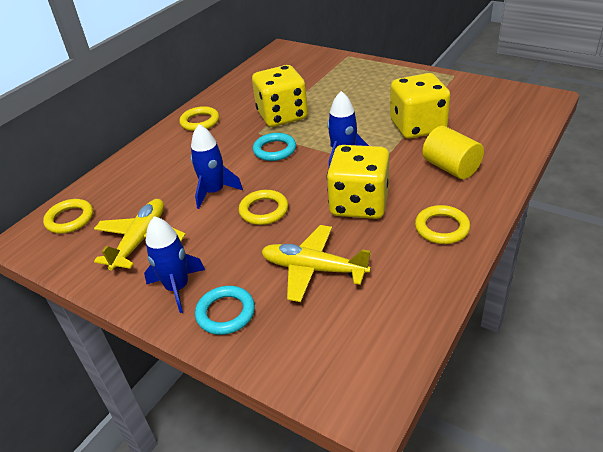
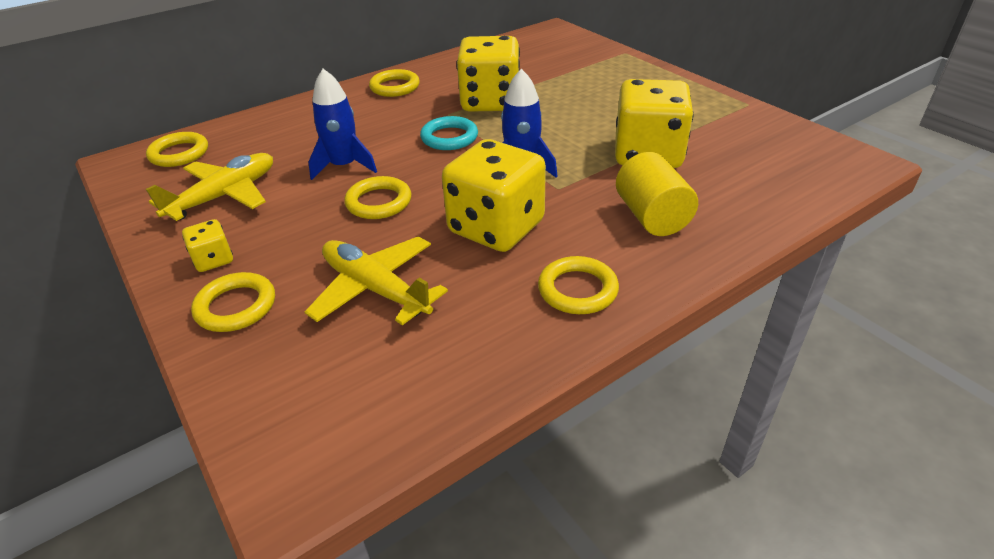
camera: 20 degrees right, 0 degrees up
(177, 287) = (213, 260): blue rocket -> yellow dice
(225, 313) = (236, 306): turquoise ring -> yellow ring

